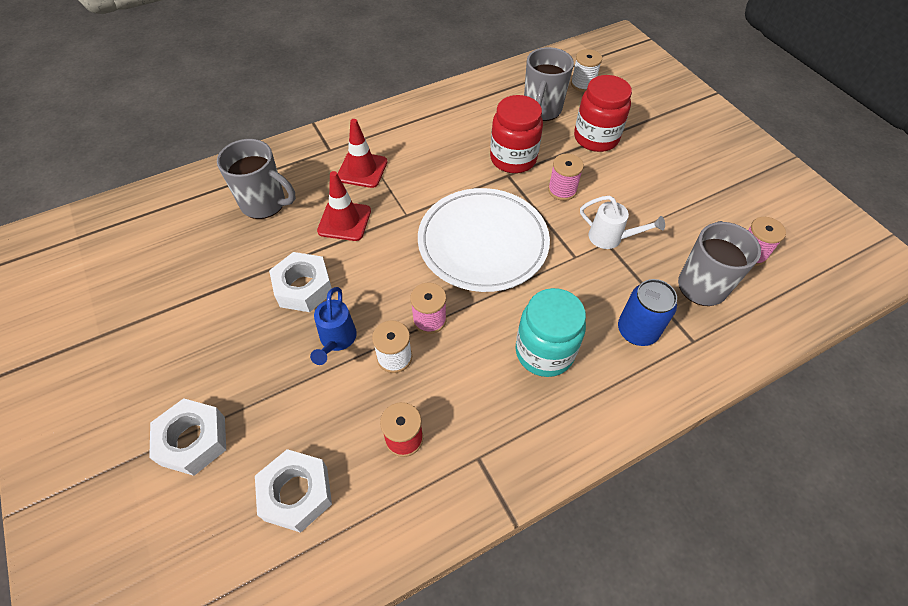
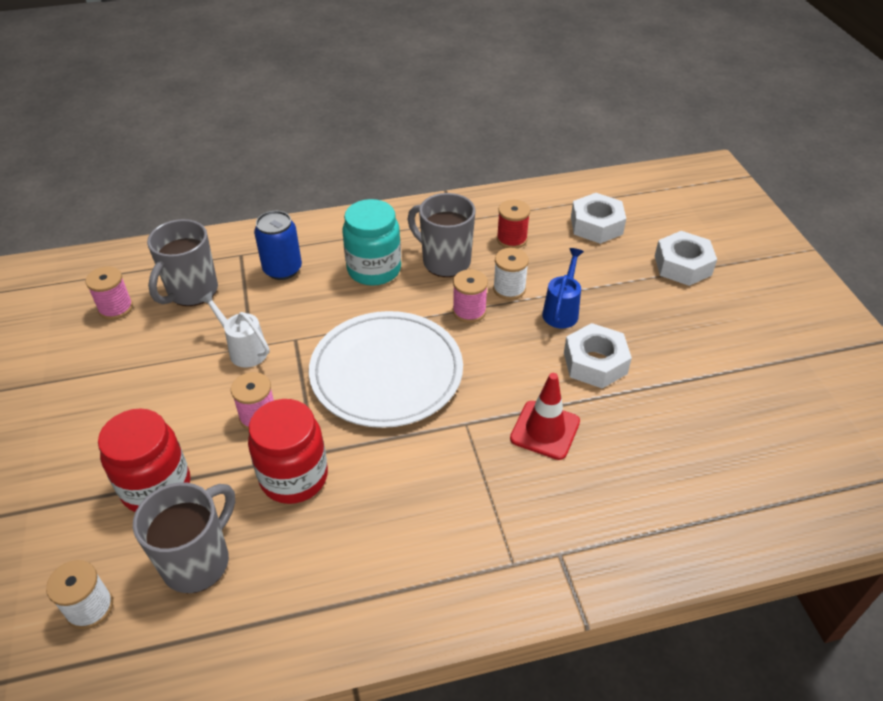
camera: 165 degrees left, 10 degrees down
(265, 204) = (651, 476): grey mug -> grey mug (445, 261)
(362, 170) = (513, 504): red traffic cone -> none

